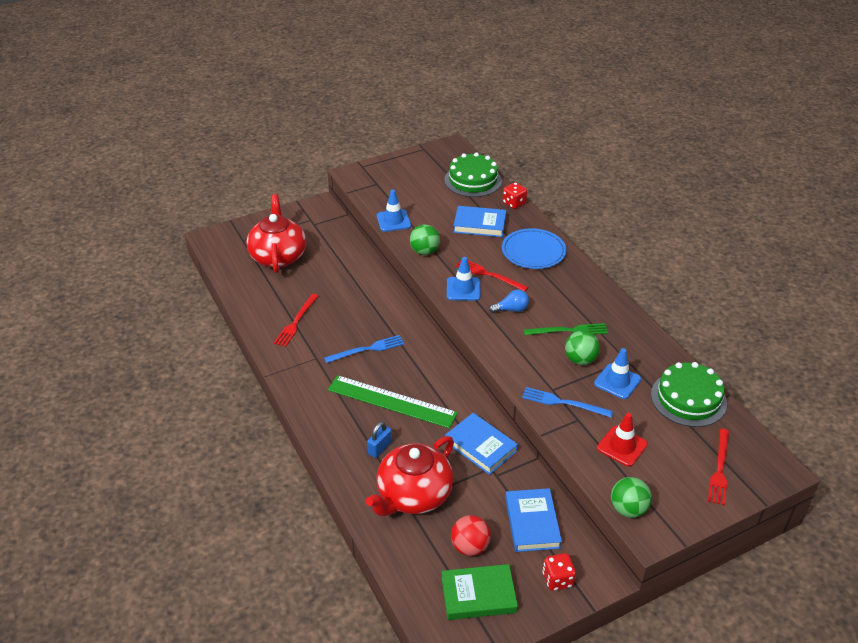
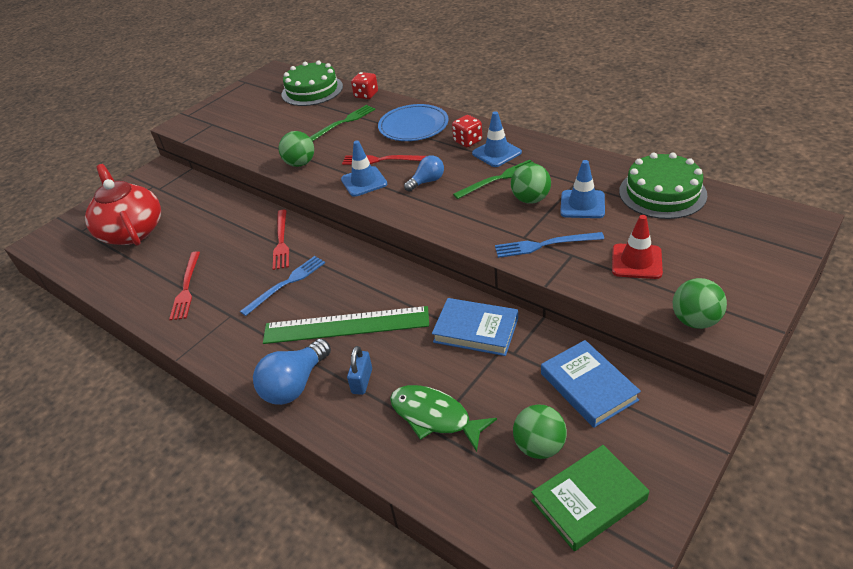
camera: 20 degrees left, 0 degrees up
(334, 430) = (295, 385): none -> blue light bulb
(393, 221) = (249, 149): blue traffic cone -> blue traffic cone (496, 153)
(413, 495) = (434, 417): red teapot -> green fish
(470, 547) = (539, 446): red ball -> green ball
(479, 224) = (343, 122): blue book -> green fork
(557, 579) = (662, 437): red dice -> red dice (467, 141)
(719, 469) = (747, 243): red fork -> red fork (281, 241)

